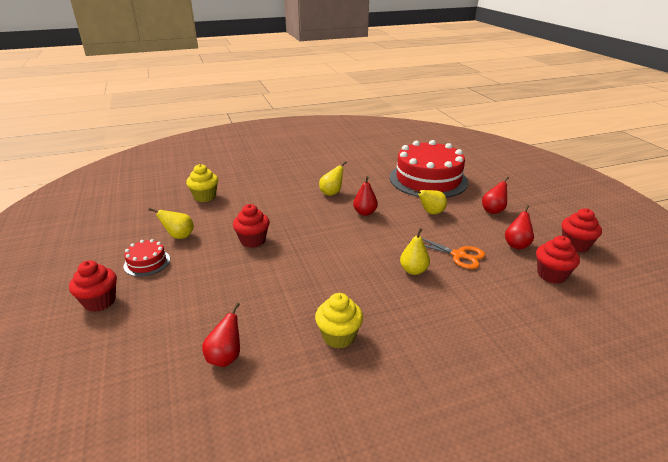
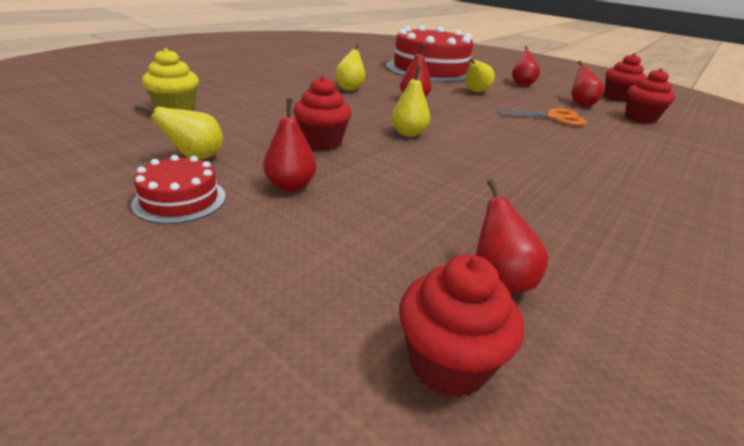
camera: 35 degrees left, 0 degrees up
(100, 301) = (152, 280): red cupcake -> red cupcake (448, 363)
(201, 268) = (290, 186): none -> red pear
(339, 336) = (580, 210): yellow cupcake -> none
(413, 270) = (540, 136): yellow pear -> yellow pear (408, 133)

